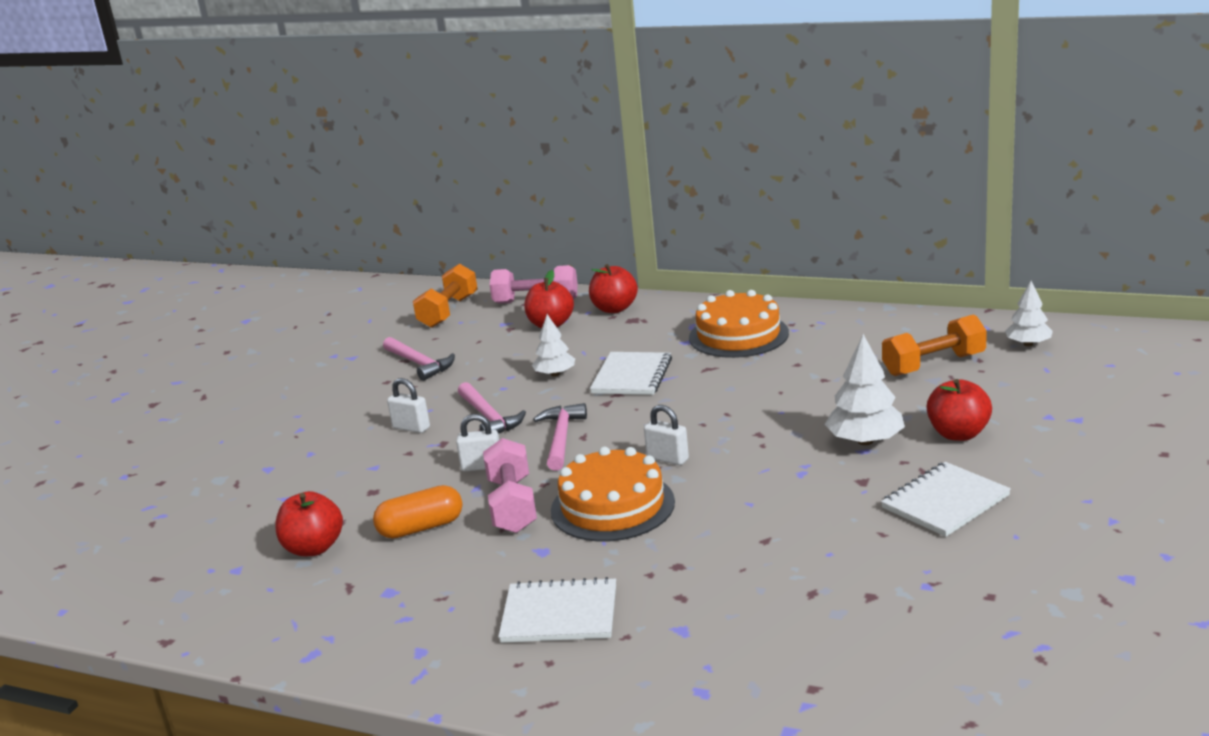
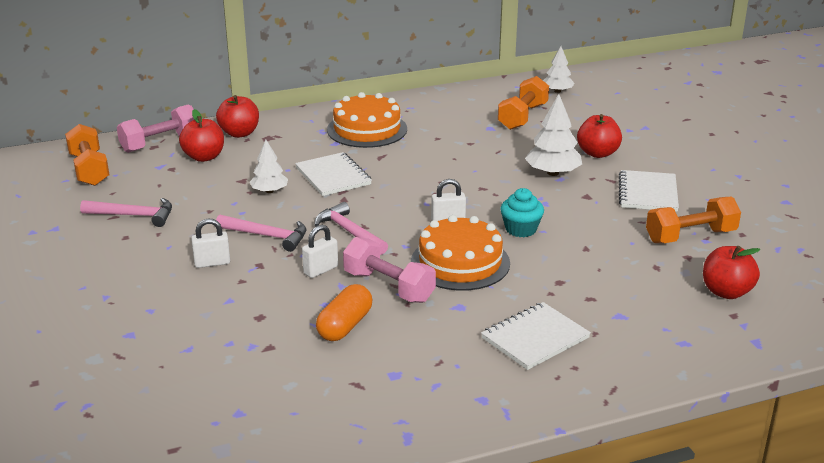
camera: 45 degrees left, 5 degrees up
(314, 548) = (281, 372): red apple -> red apple (726, 292)
(728, 493) = (521, 229): none -> turquoise cupcake
(914, 573) = (690, 236): none -> orange dumbbell

